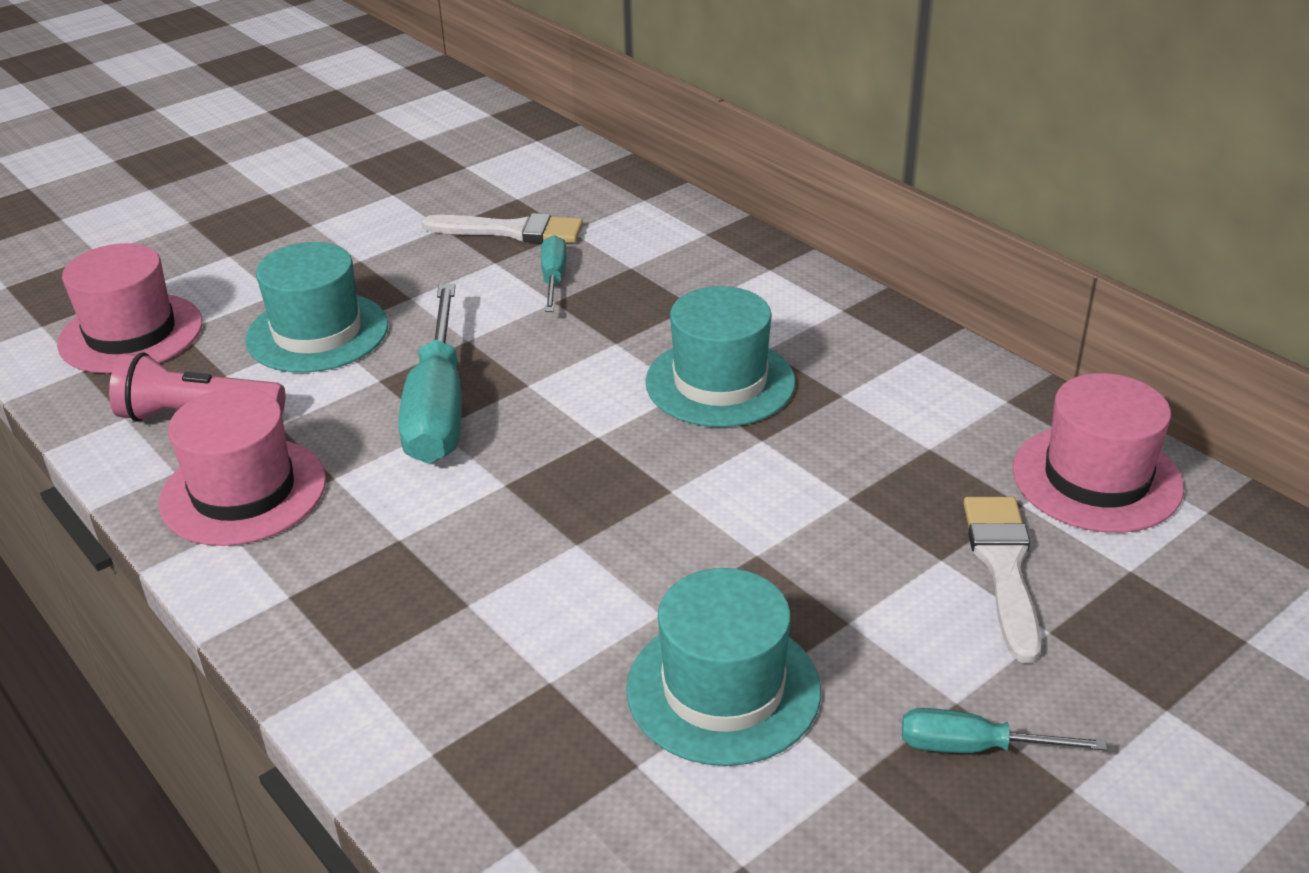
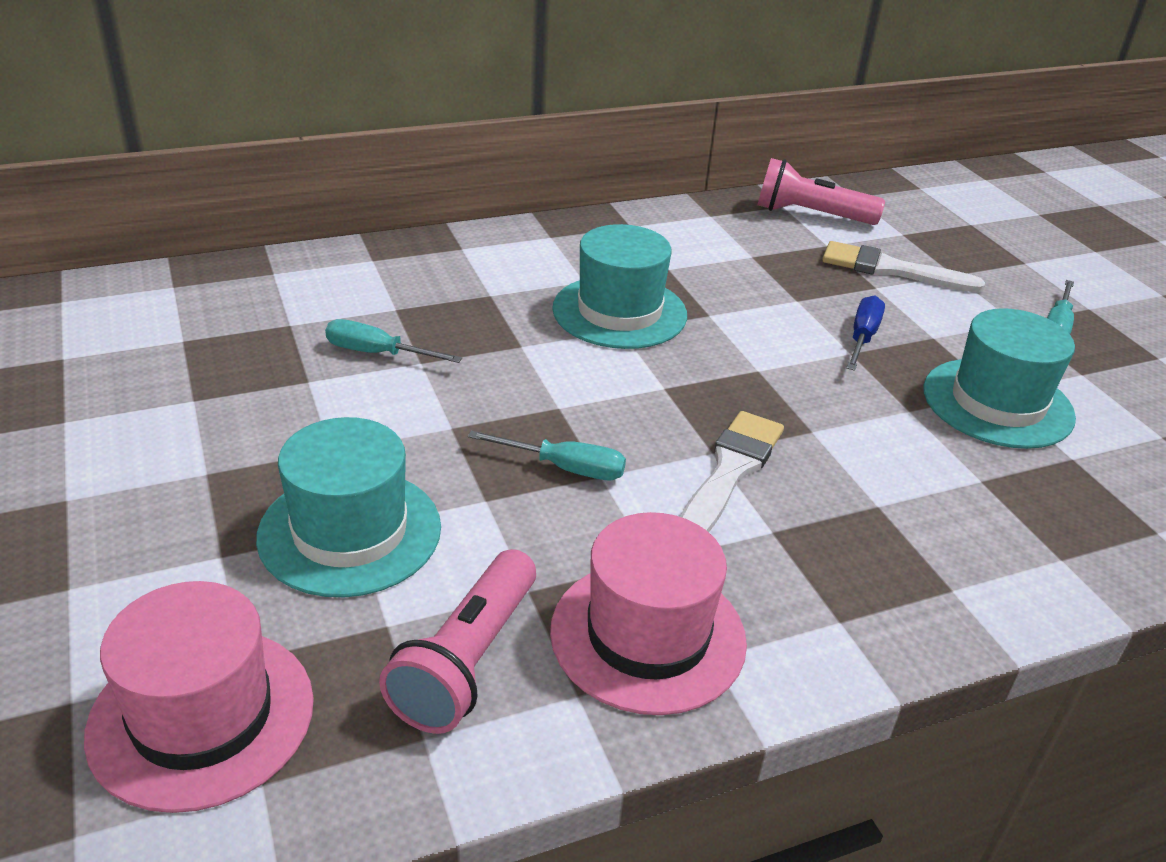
camera: 75 degrees left, 0 degrees up
(438, 407) = (565, 468): turquoise screwdriver -> turquoise screwdriver, size x0.51
(512, 231) = (254, 357): white brush -> white brush (730, 471)
(798, 559) = (862, 338): none -> blue screwdriver
(1096, 478) = (810, 215): pink hat -> pink flashlight

